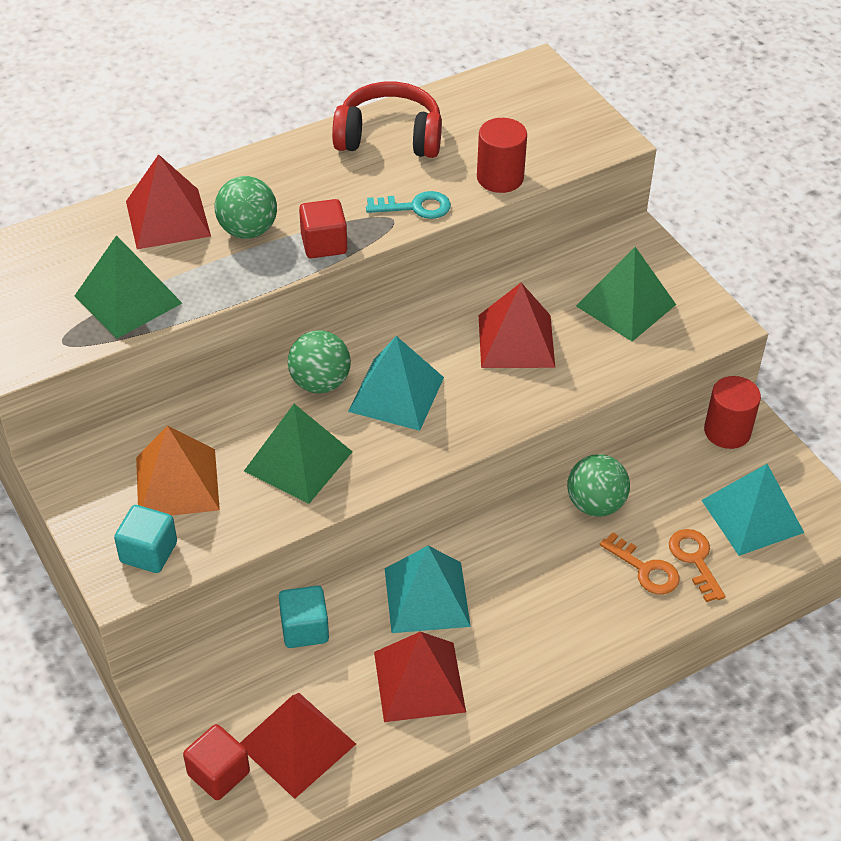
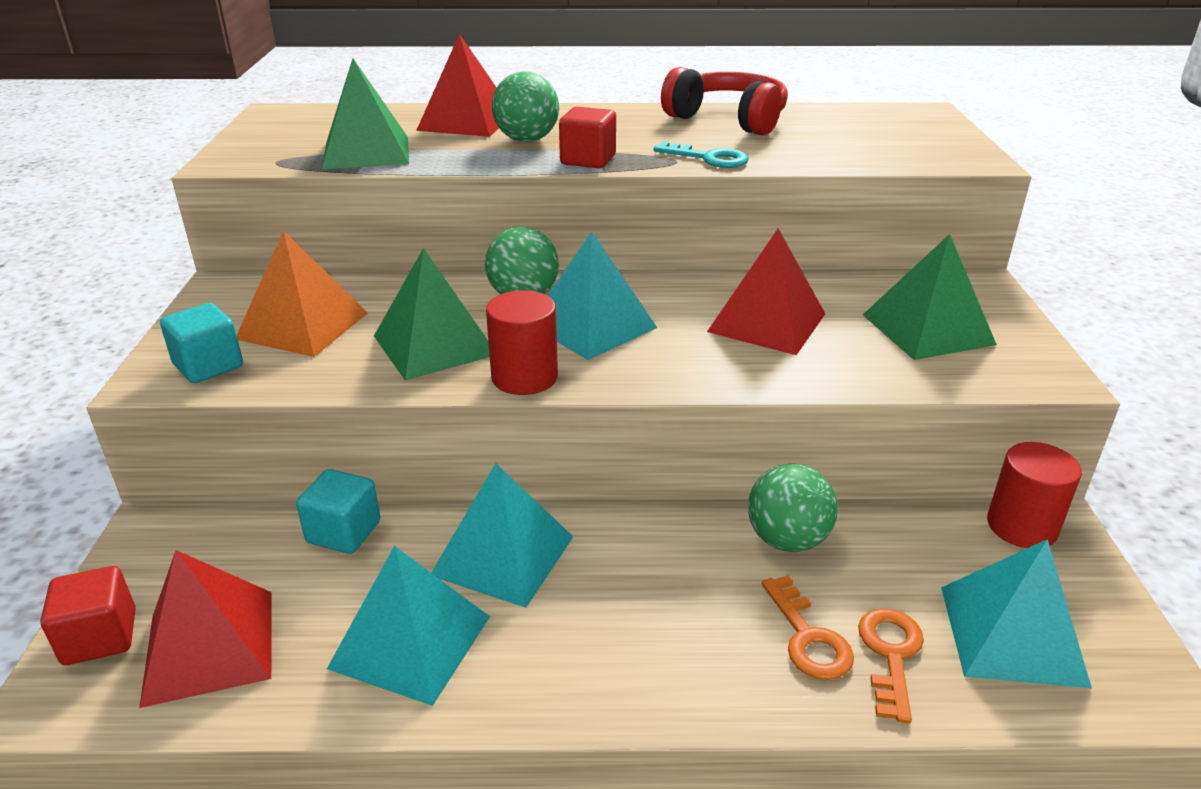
camera: 30 degrees right, 15 degrees down
(419, 681) = (410, 641): red pyramid -> turquoise pyramid
(500, 178) = (821, 159): red cylinder -> red cylinder (524, 377)

